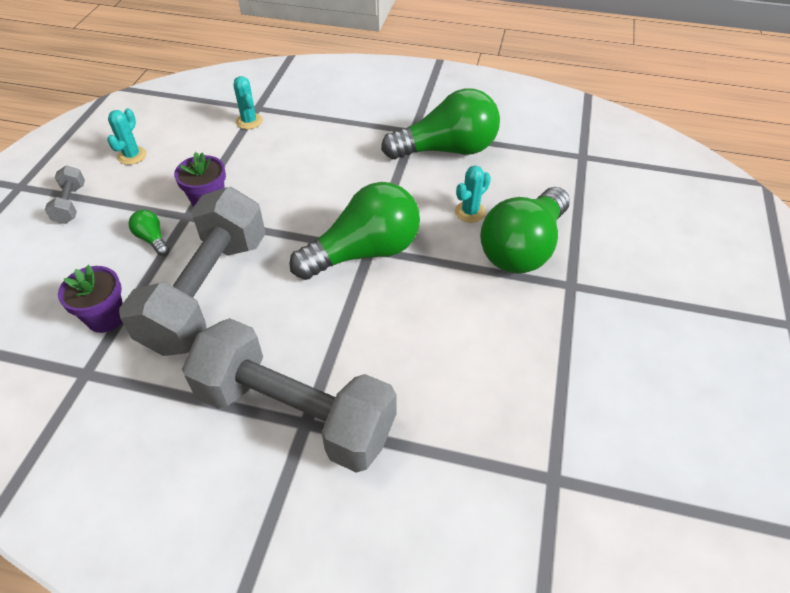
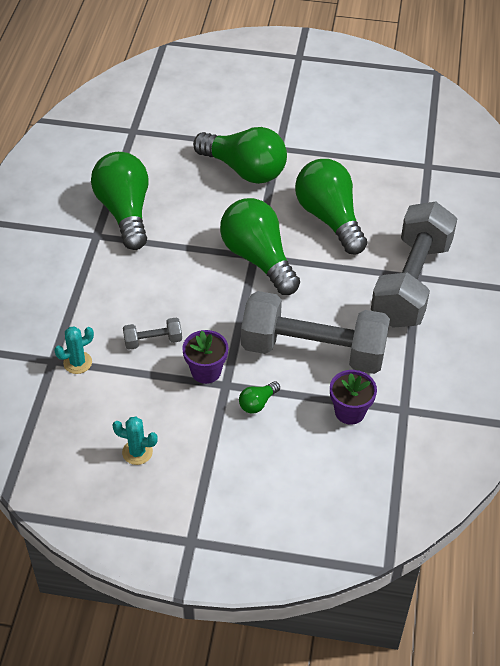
camera: 95 degrees left, 0 degrees up
(70, 204) = (215, 483): grey dumbbell -> grey dumbbell (153, 341)
(431, 329) = (329, 218): none -> green light bulb
(470, 212) = (206, 198): turquoise cactus -> none

